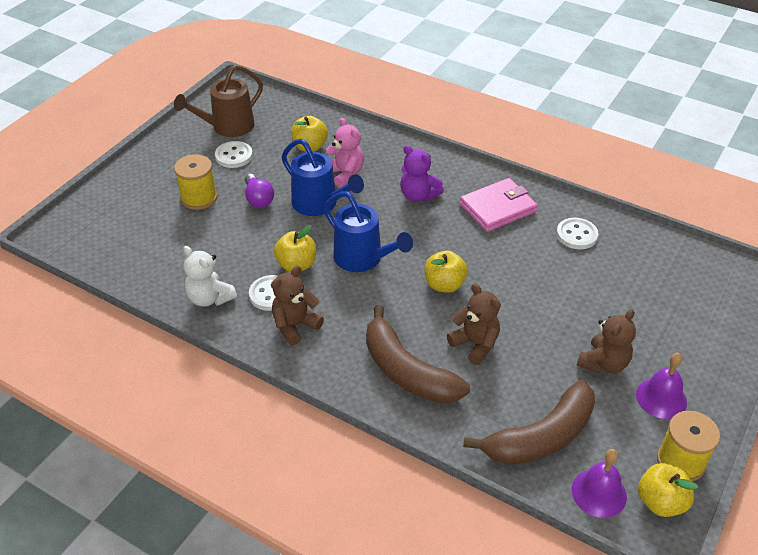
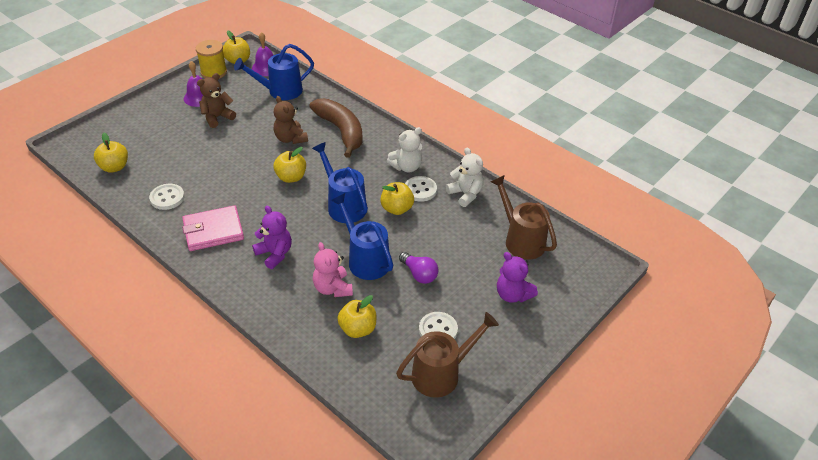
camera: 170 degrees left, 0 degrees up
(142, 251) = (520, 240): none -> brown watering can
(158, 194) = (513, 295): none -> purple teddy bear
(199, 198) = (474, 284): yellow spool -> none
(258, 199) = (419, 274): purple light bulb -> purple light bulb turned 150 degrees clockwise
(295, 326) = (406, 167): brown teddy bear -> white teddy bear
(541, 437) = (280, 91): brown banana -> blue watering can
(673, 262) = (114, 167): none -> yellow apple

